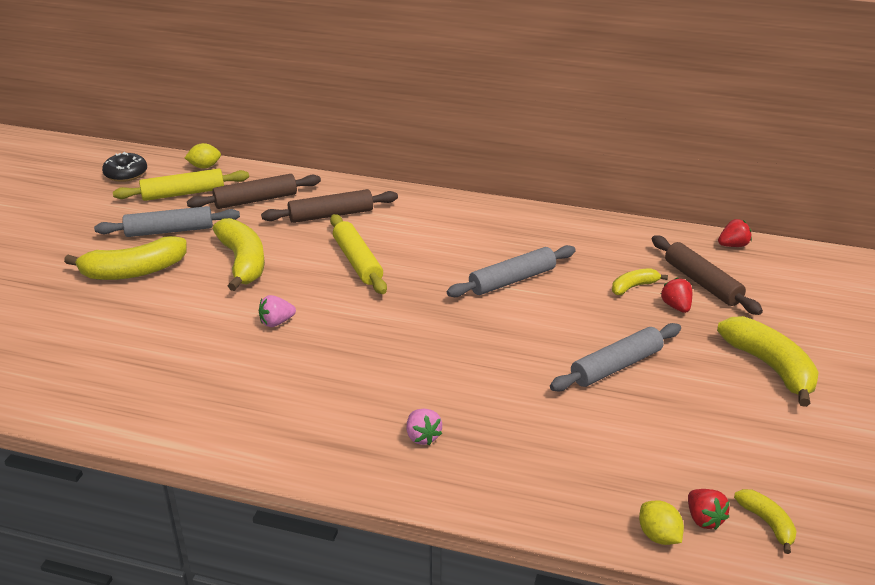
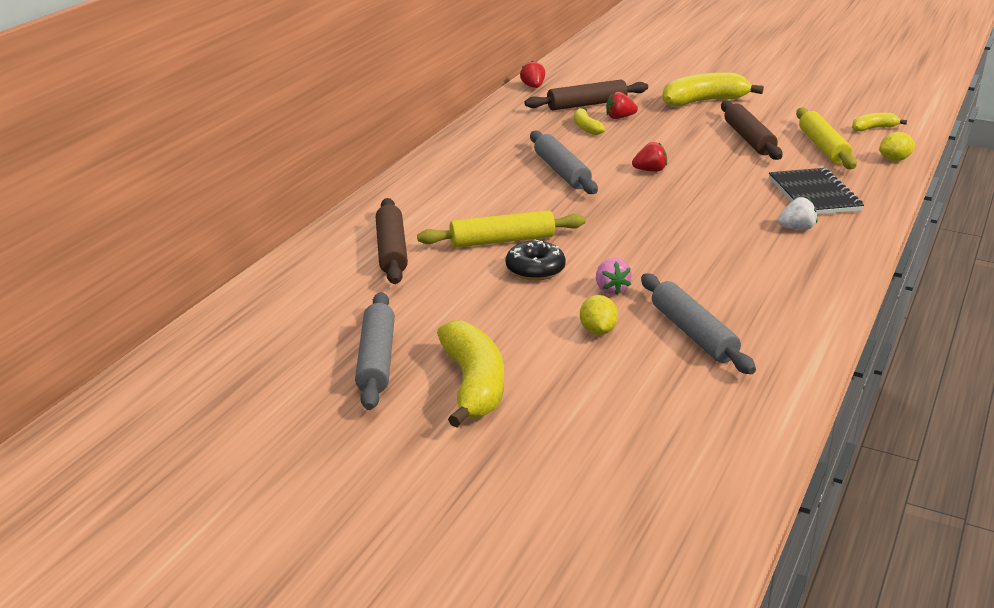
camera: 80 degrees left, 5 degrees down
(126, 174) = (175, 403): black donut -> black donut (535, 270)
(183, 193) = (273, 351): yellow rolling pin -> yellow rolling pin (823, 147)
(204, 166) = (200, 334): yellow lemon -> yellow lemon (597, 331)
(243, 262) = (479, 307): yellow banana -> none
(256, 200) = (326, 297): brown rolling pin -> brown rolling pin (748, 139)
(422, 437) = (796, 228): pink strawberry -> white strawberry
(516, 453) = (813, 195): none -> black notebook
(616, 366) = (700, 148): grey rolling pin -> grey rolling pin (693, 333)
(704, 519) = (874, 144): red strawberry -> red strawberry (650, 170)

